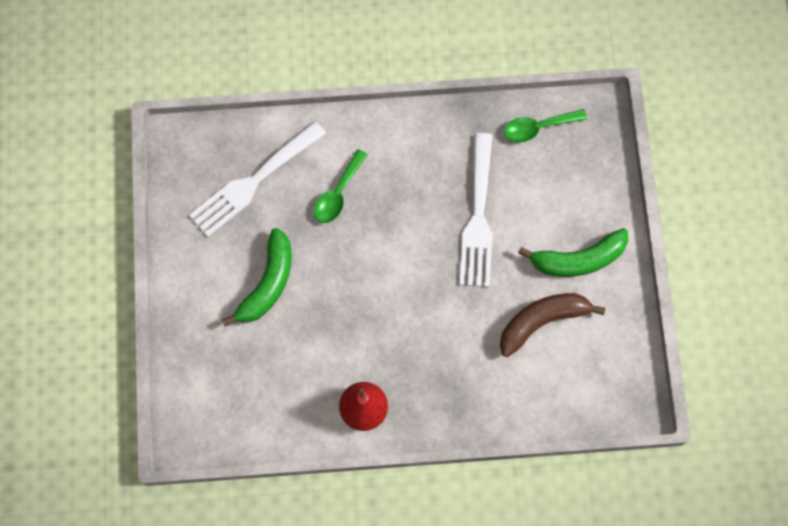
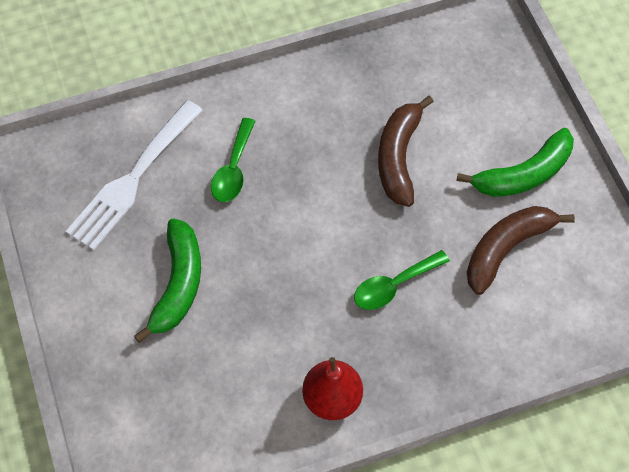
camera: 15 degrees left, 10 degrees down
(478, 217) = (399, 157): white fork -> brown banana
(538, 127) = (434, 53): green spoon -> green spoon (394, 285)

